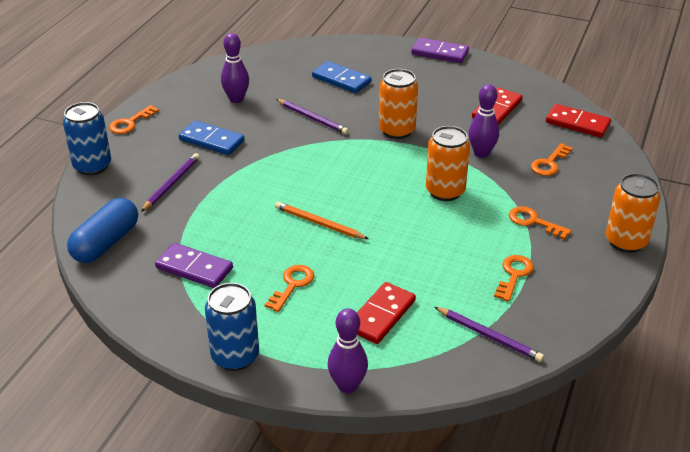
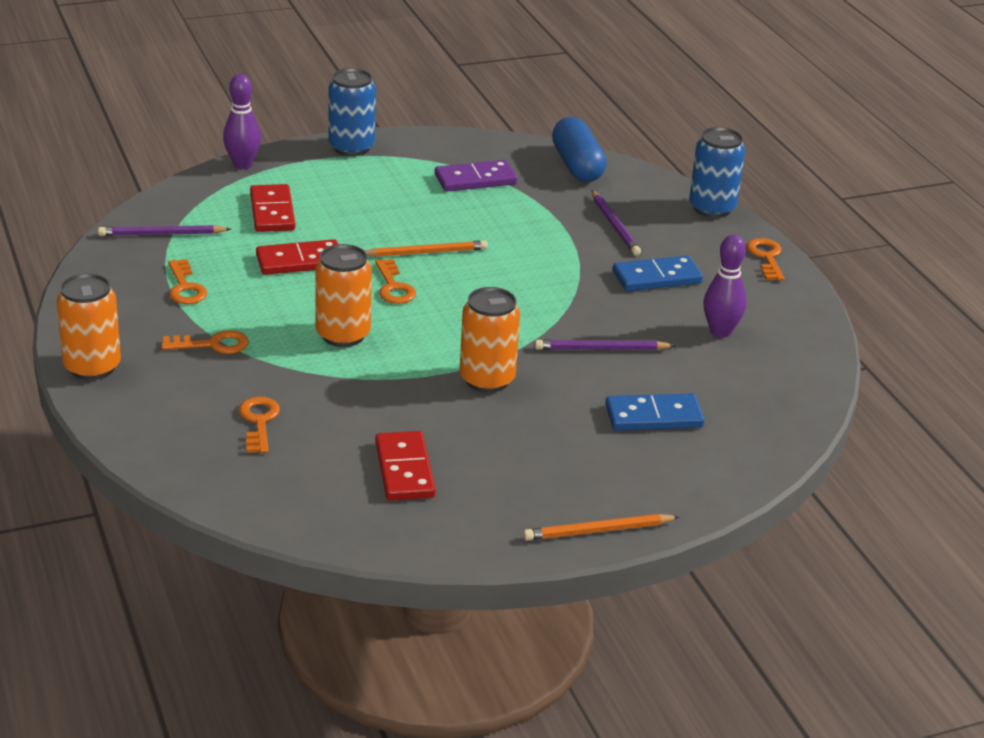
camera: 135 degrees right, 5 degrees down
(292, 285) = (376, 201): orange key -> orange key (393, 287)
(439, 53) = (598, 531): purple domino -> orange pencil
(481, 153) = (354, 397): purple bowling pin -> none
(577, 123) = (275, 500): red domino -> red domino (300, 261)

